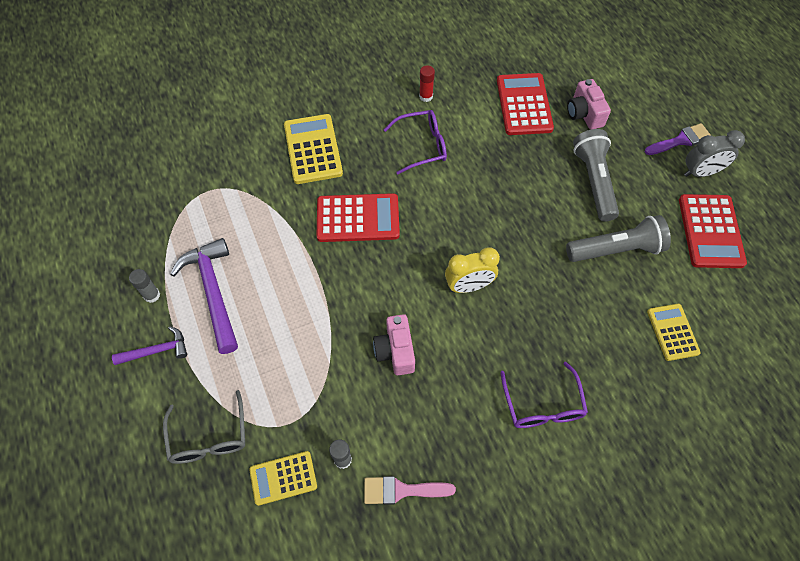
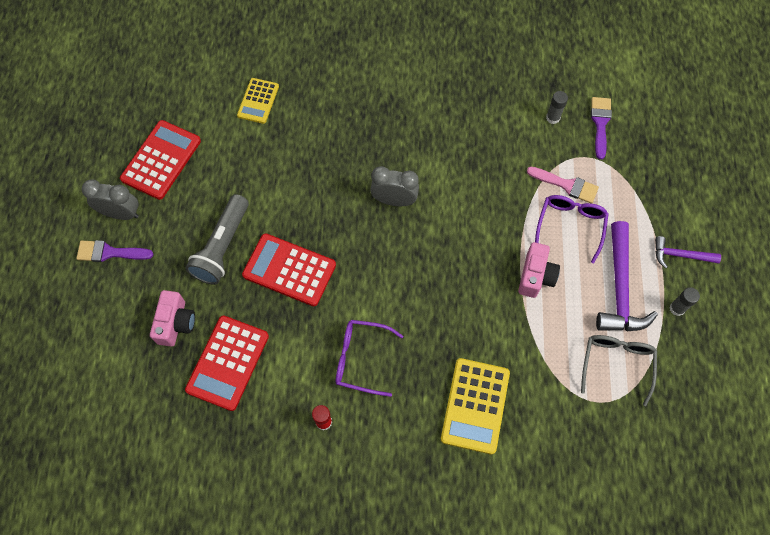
camera: 155 degrees left, 5 degrees up
(209, 437) = (649, 171): grey glasses -> grey glasses (616, 364)
(283, 478) = (600, 123): yellow calculator -> purple brush
(358, 218) = (461, 305): red calculator -> red calculator (289, 270)
(395, 351) = (481, 174): pink camera -> pink camera (535, 276)
(401, 490) = (518, 84): pink brush -> pink brush (566, 185)
(469, 286) = (394, 200): yellow clock -> grey clock
(542, 405) = (389, 94): purple glasses -> purple glasses (570, 225)
(616, 249) = (251, 178): grey flashlight -> none

